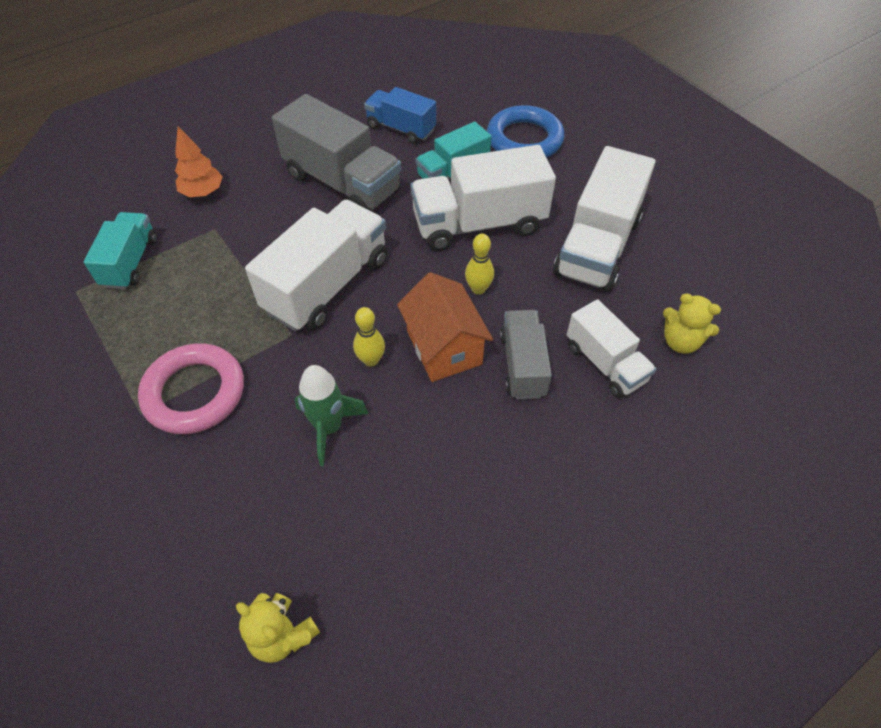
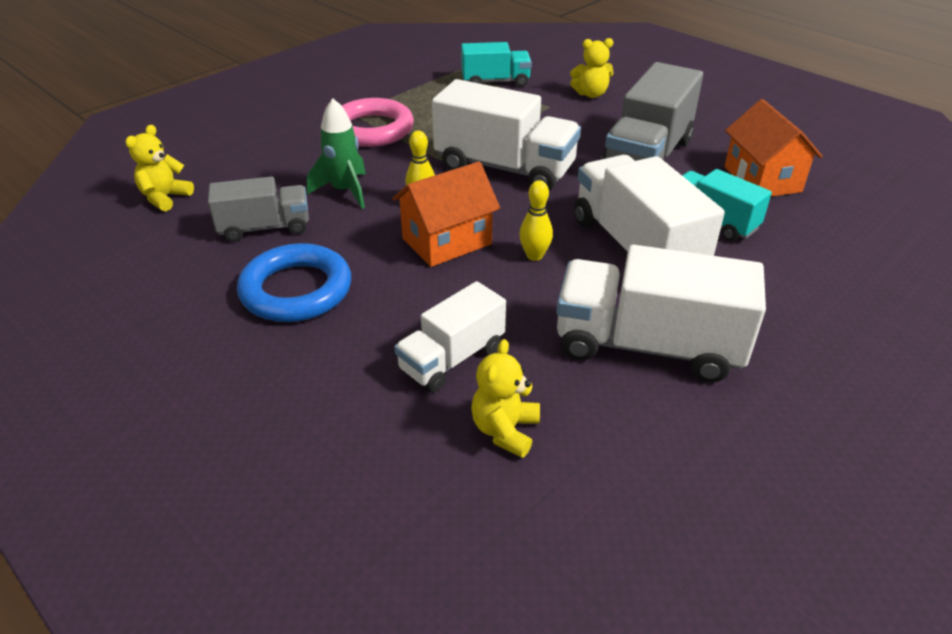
camera: 80 degrees right, 15 degrees down
(203, 192) = (591, 94): orange tree -> yellow teddy bear
(401, 128) = (762, 179): blue truck -> orange house
(522, 365) = (435, 294): grey truck -> grey truck (265, 228)
(524, 139) = (818, 270): blue ring -> blue ring (296, 290)

